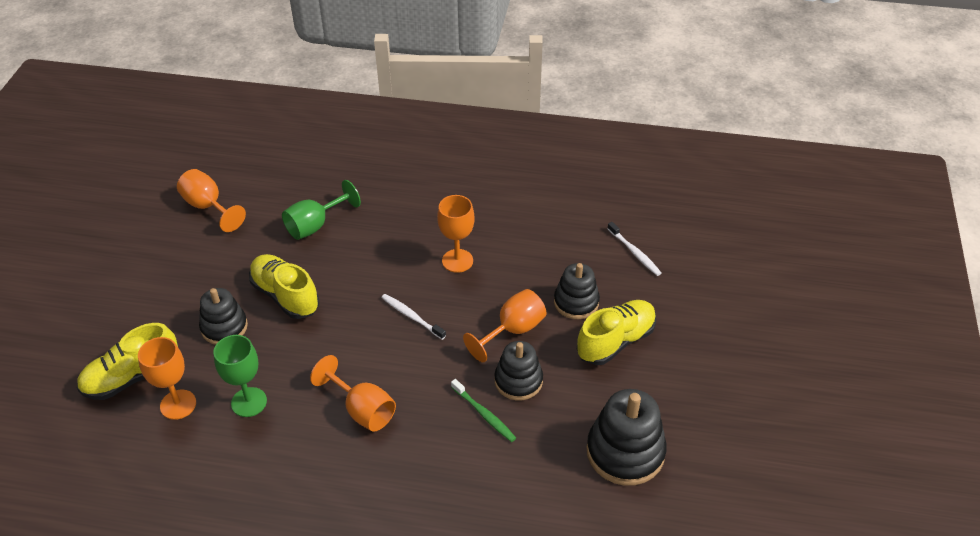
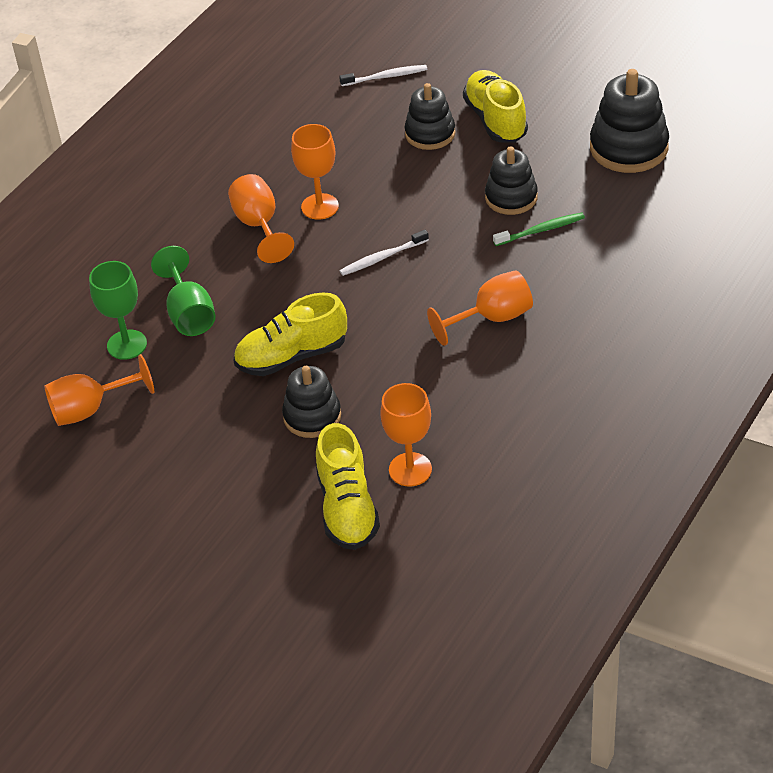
camera: 65 degrees left, 0 degrees up
(249, 402) = (437, 408): green goblet -> green goblet (127, 345)
(512, 331) = (443, 187): orange goblet -> orange goblet (259, 226)

